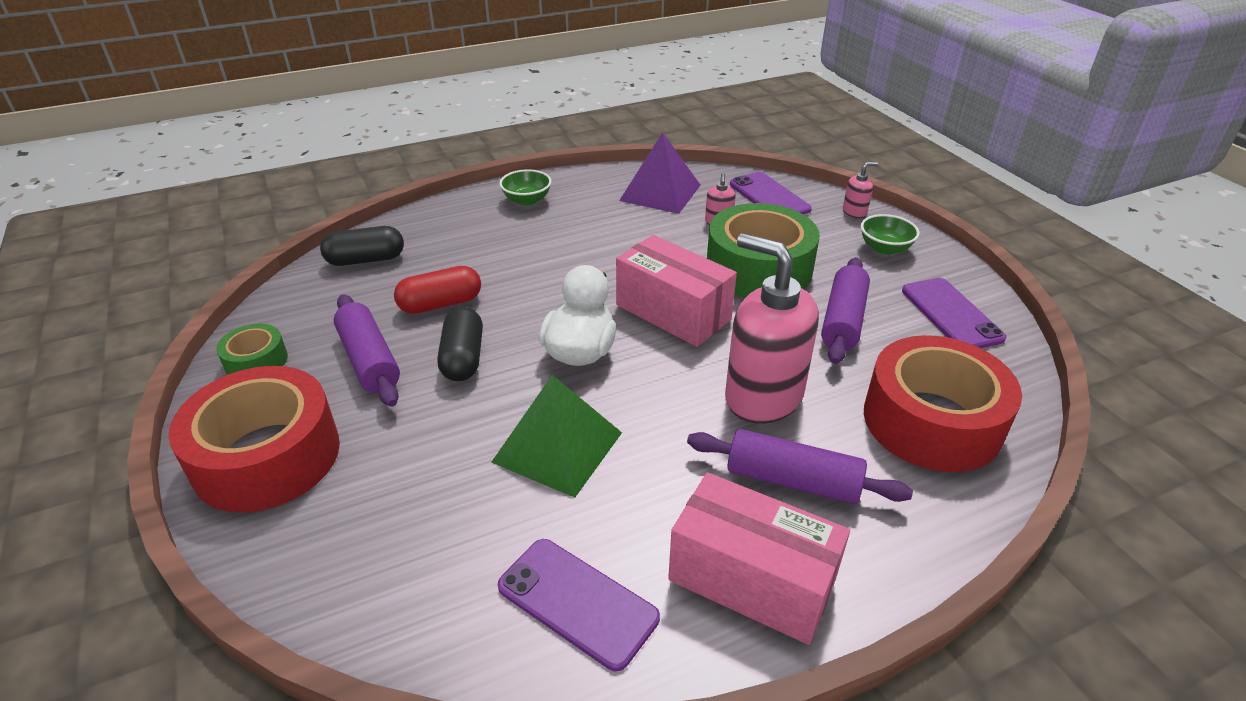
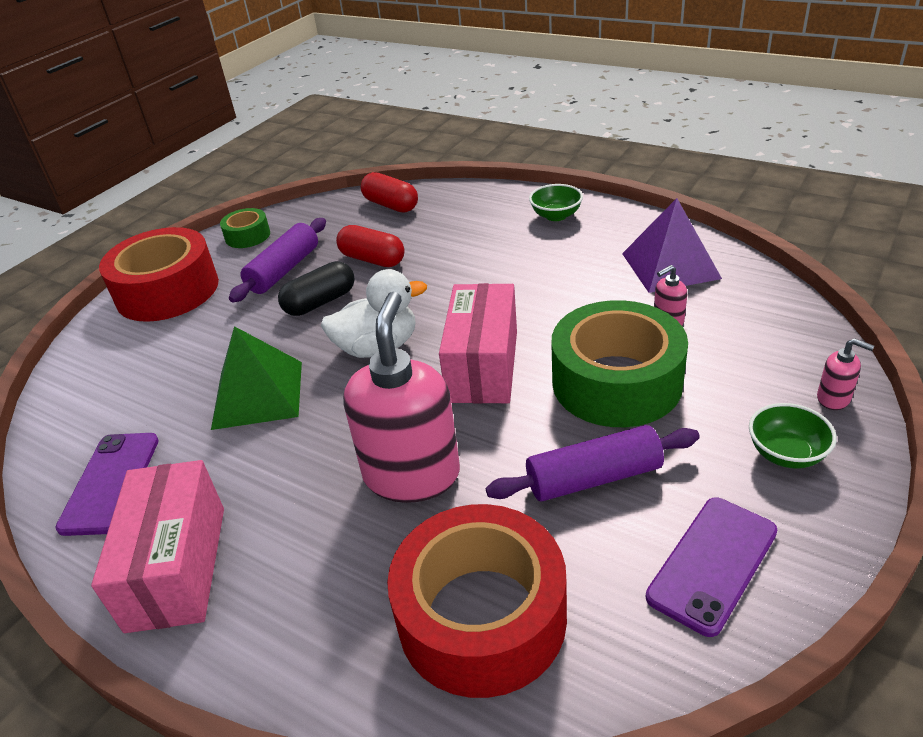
camera: 60 degrees right, 0 degrees up
(366, 260) = (391, 205): black capsule -> red capsule
(769, 197) = (768, 328): purple phone -> none
(792, 480) = (311, 543): purple rolling pin -> none

